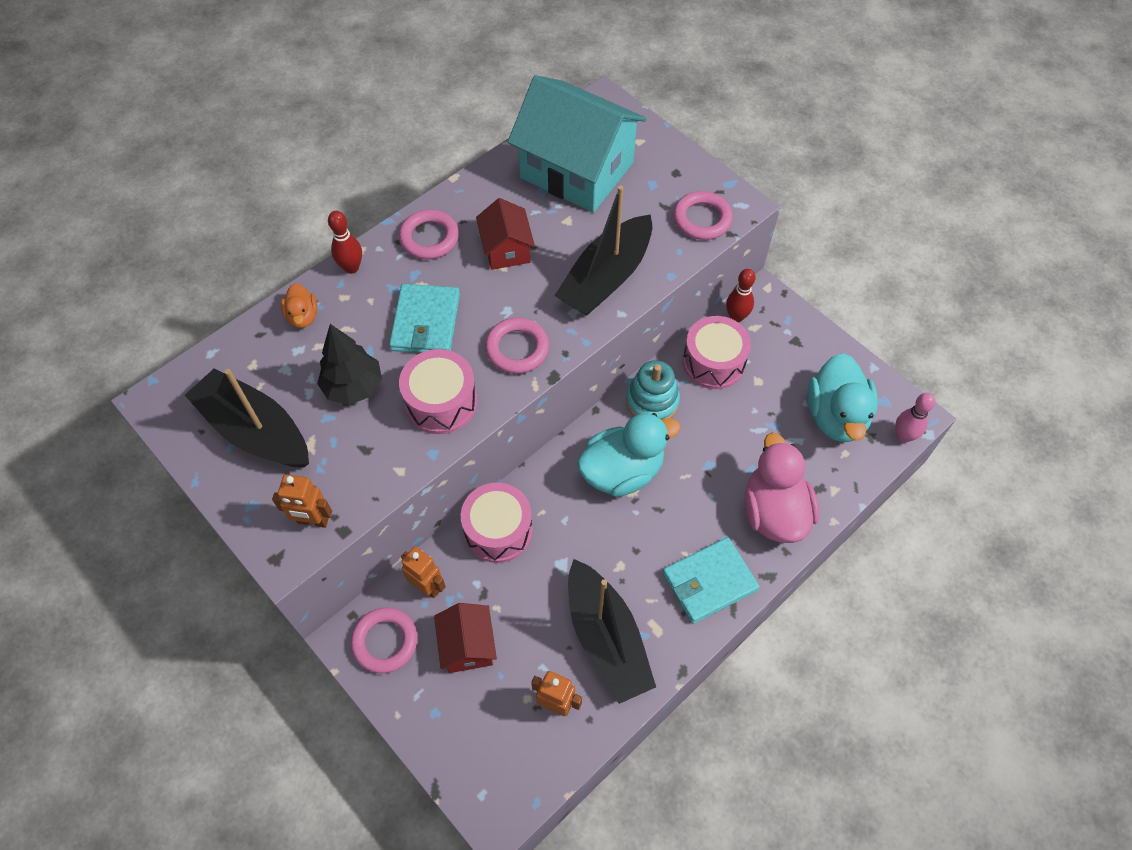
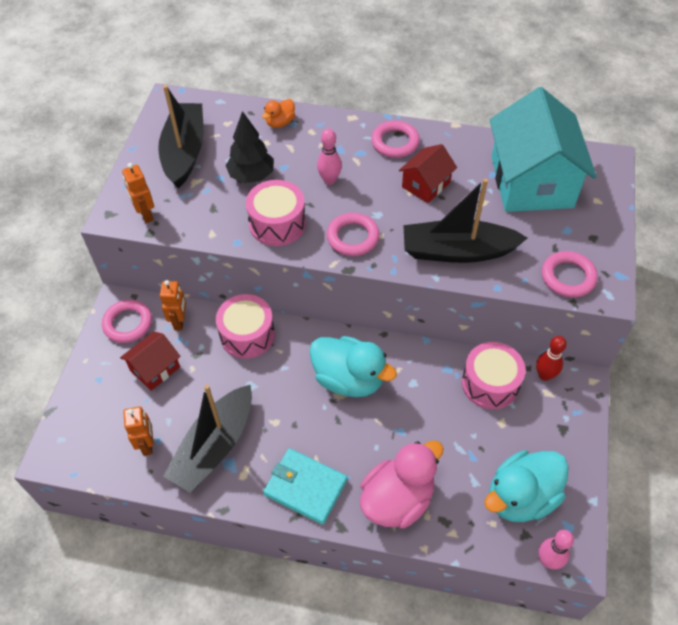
camera: 55 degrees right, 5 degrees down
(351, 267) = (336, 121): red bowling pin -> none
(425, 322) = (329, 180): turquoise wallet -> pink bowling pin
(652, 401) = (421, 364): turquoise stacking toy -> none

